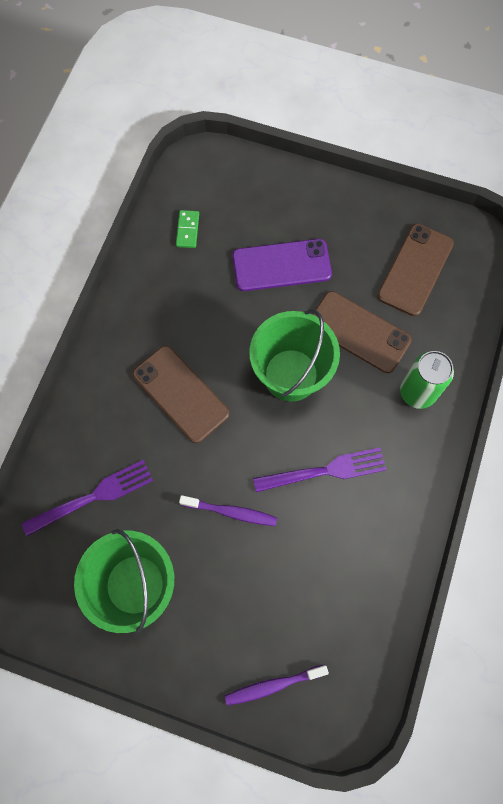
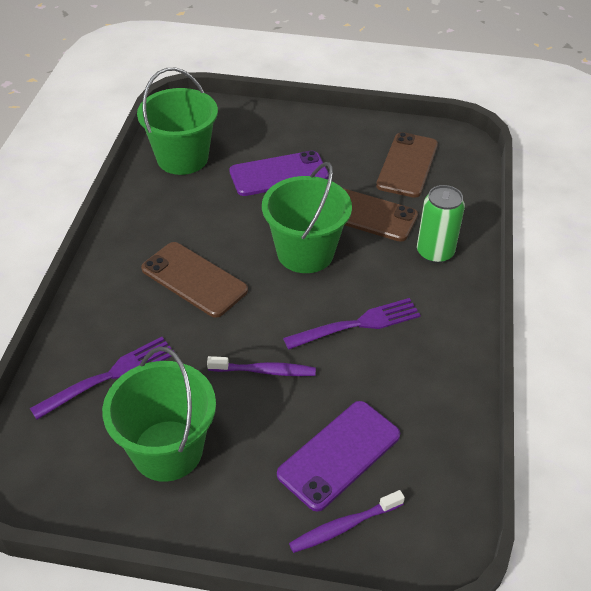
camera: 10 degrees left, 25 degrees down
(187, 230) = (182, 158): green domino -> green bucket
(282, 612) = (339, 454): none -> purple phone

